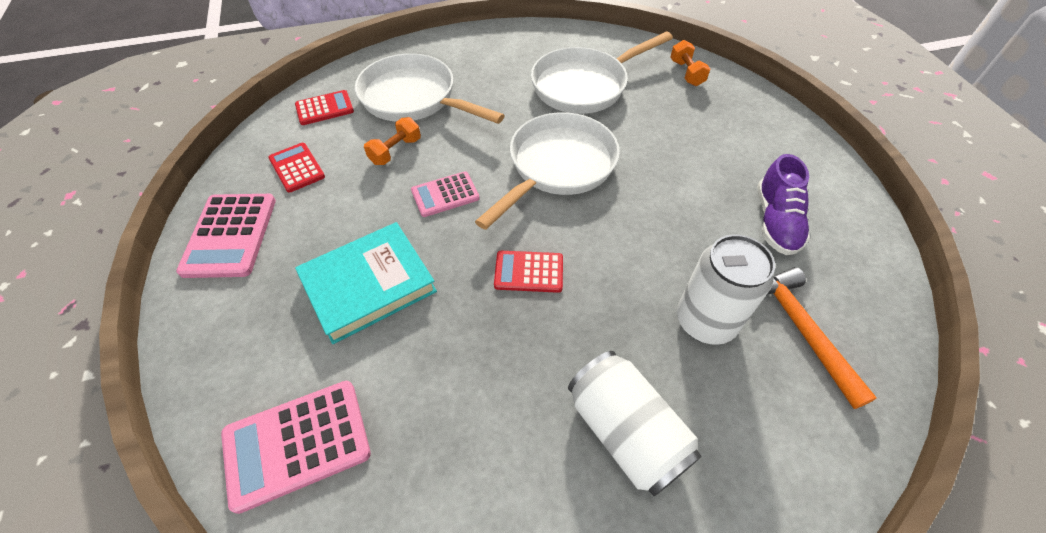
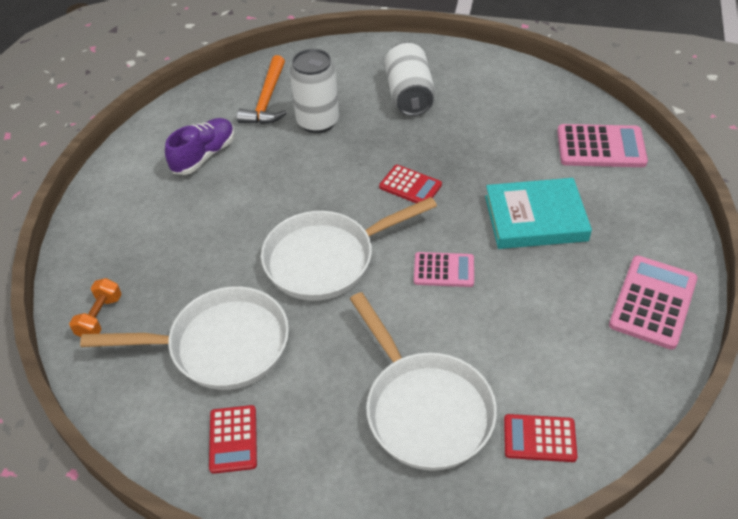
camera: 150 degrees left, 5 degrees down
(297, 168) = (583, 357): red calculator -> red calculator (233, 439)
(395, 151) = (473, 337): orange dumbbell -> none

